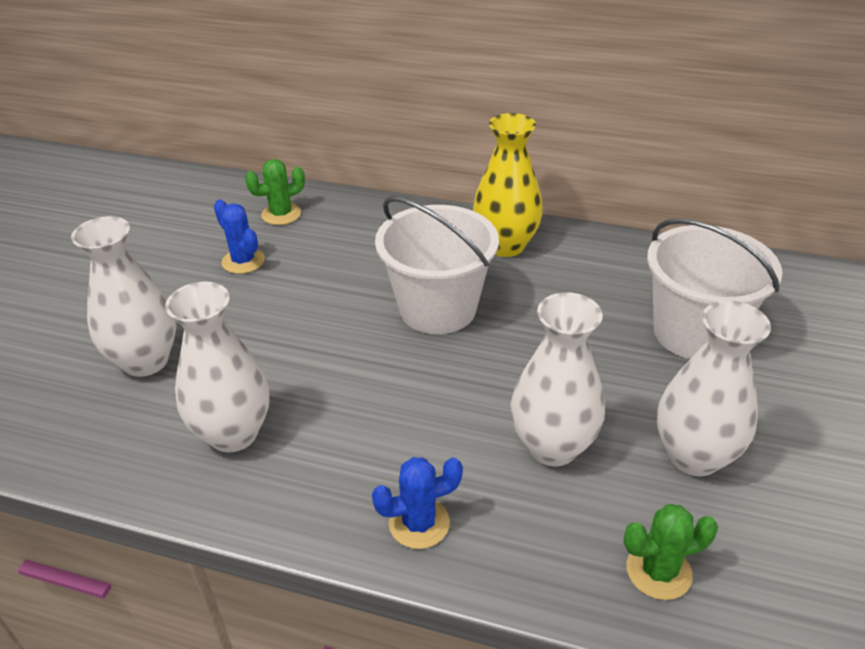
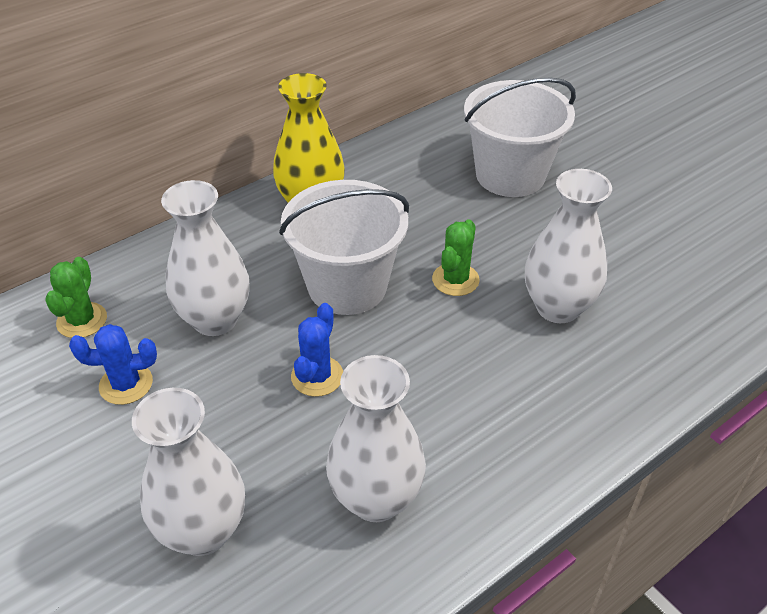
camera: 55 degrees left, 5 degrees up
(419, 523) = (575, 420): blue cactus -> blue cactus (317, 376)
(658, 571) = (700, 320): green cactus -> green cactus (455, 280)
(693, 456) = (620, 246): white vase -> white vase (215, 320)

